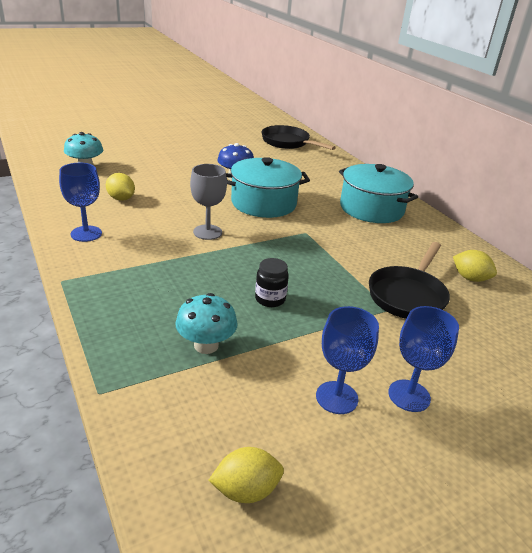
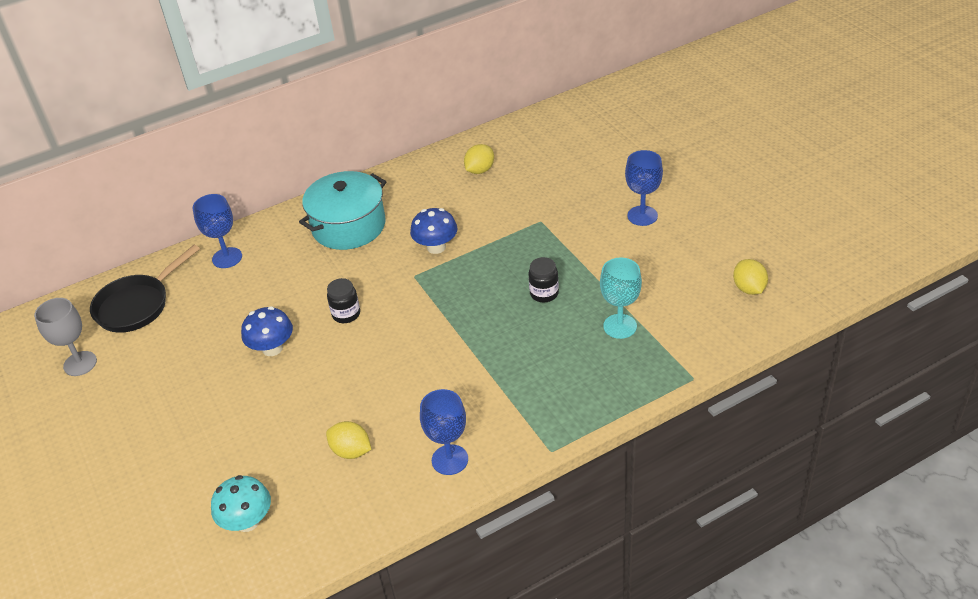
camera: 85 degrees left, 10 degrees up
(121, 199) = (351, 451): yellow lemon -> yellow lemon turned 75 degrees clockwise
(206, 345) = (620, 326): turquoise mushroom -> turquoise goblet
(207, 232) = (427, 353): grey goblet -> grey goblet (80, 363)
(263, 203) = (346, 314): turquoise pot -> black jar
(336, 397) = (656, 250): blue goblet -> blue goblet (227, 258)
(344, 245) = (436, 247): none -> blue mushroom
(408, 295) = (517, 209): black pan -> none

